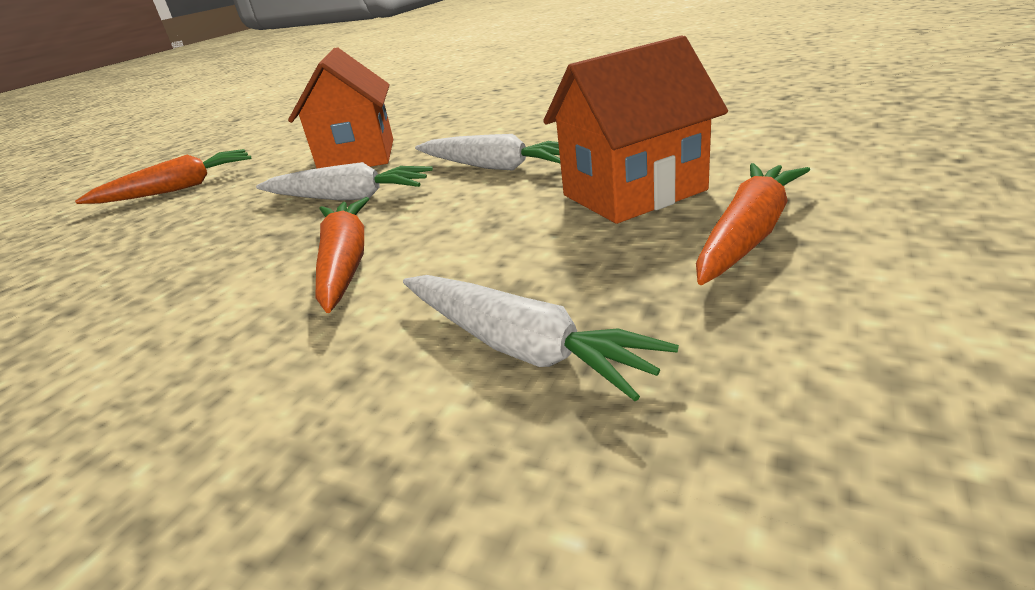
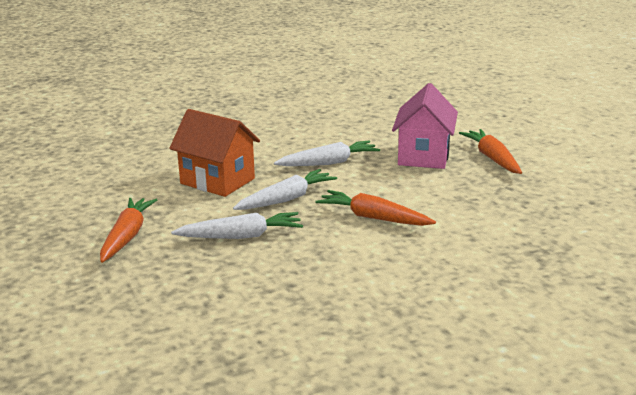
camera: 55 degrees left, 5 degrees down
(521, 347) = (499, 210): white carrot -> white carrot (241, 236)
(633, 193) = (423, 156): orange house -> pink house

